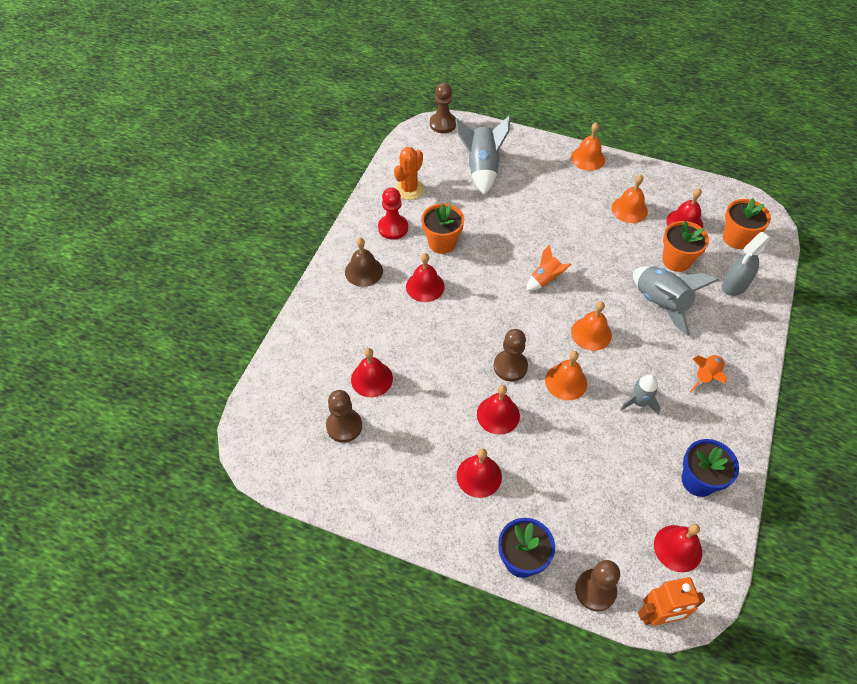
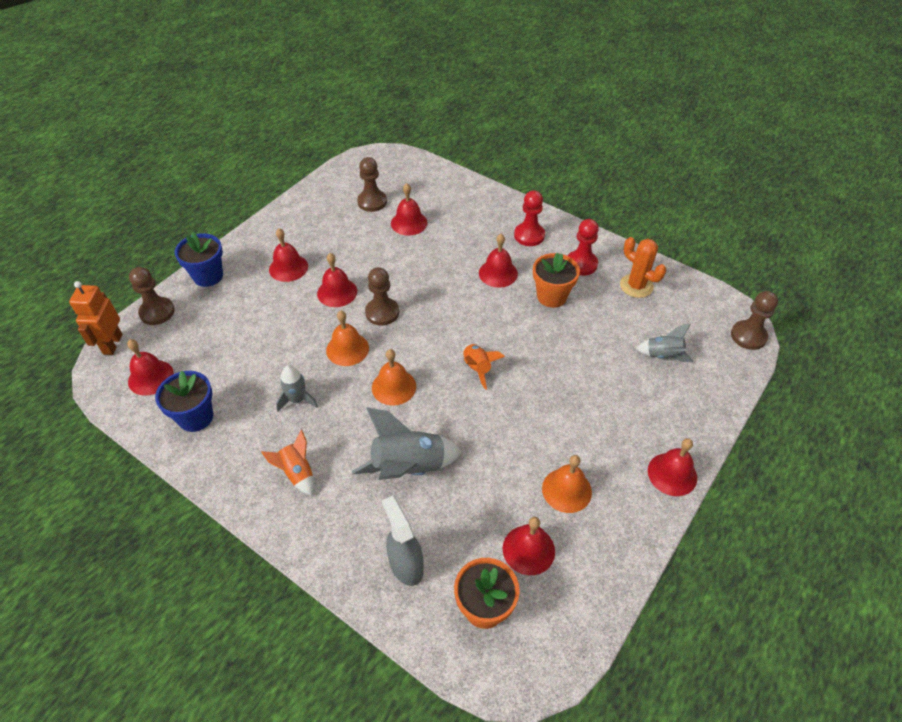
camera: 105 degrees right, 5 degrees down
(363, 271) = (529, 235): brown bell -> red pawn
(482, 168) = (663, 355): grey rocket -> grey rocket, size x0.58
(588, 158) = (672, 474): orange bell -> red bell
(676, 260) = (466, 511): orange flower pot -> none

